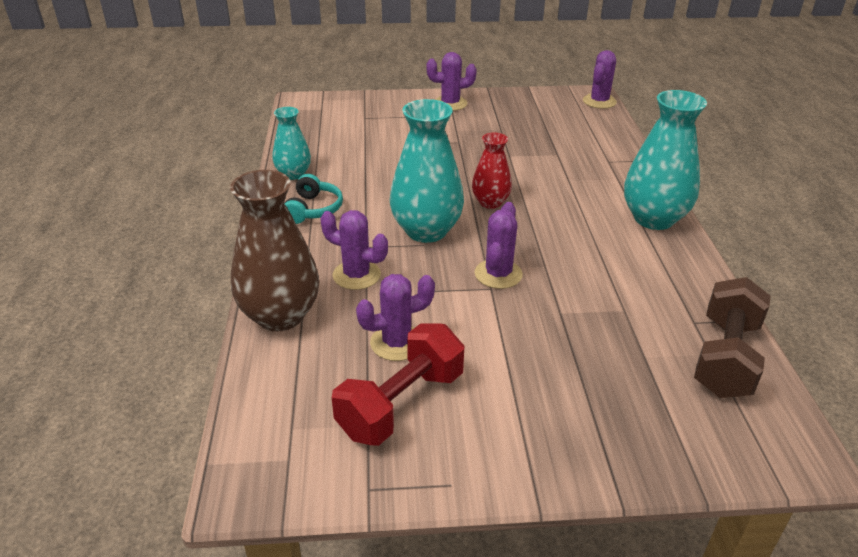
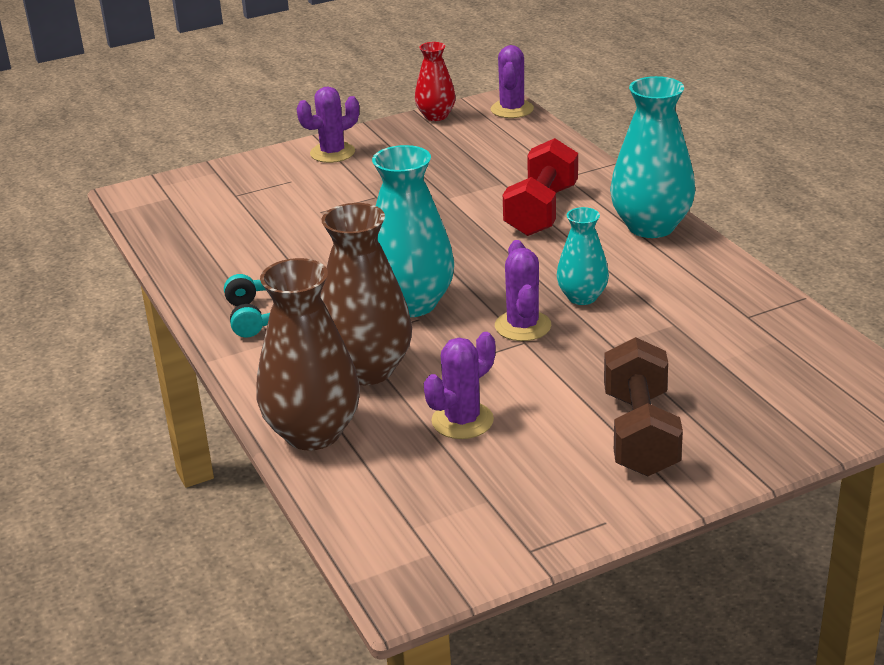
camera: 20 degrees left, 5 degrees down
(293, 174) = (200, 283): turquoise vase -> turquoise vase (582, 297)
(356, 275) = (367, 370): purple cactus -> brown vase
(401, 404) = (509, 472): red dumbbell -> red dumbbell (541, 211)
(490, 202) = (462, 255): red vase -> red vase (436, 116)
(725, 358) = (794, 340): brown dumbbell -> brown dumbbell (640, 434)

